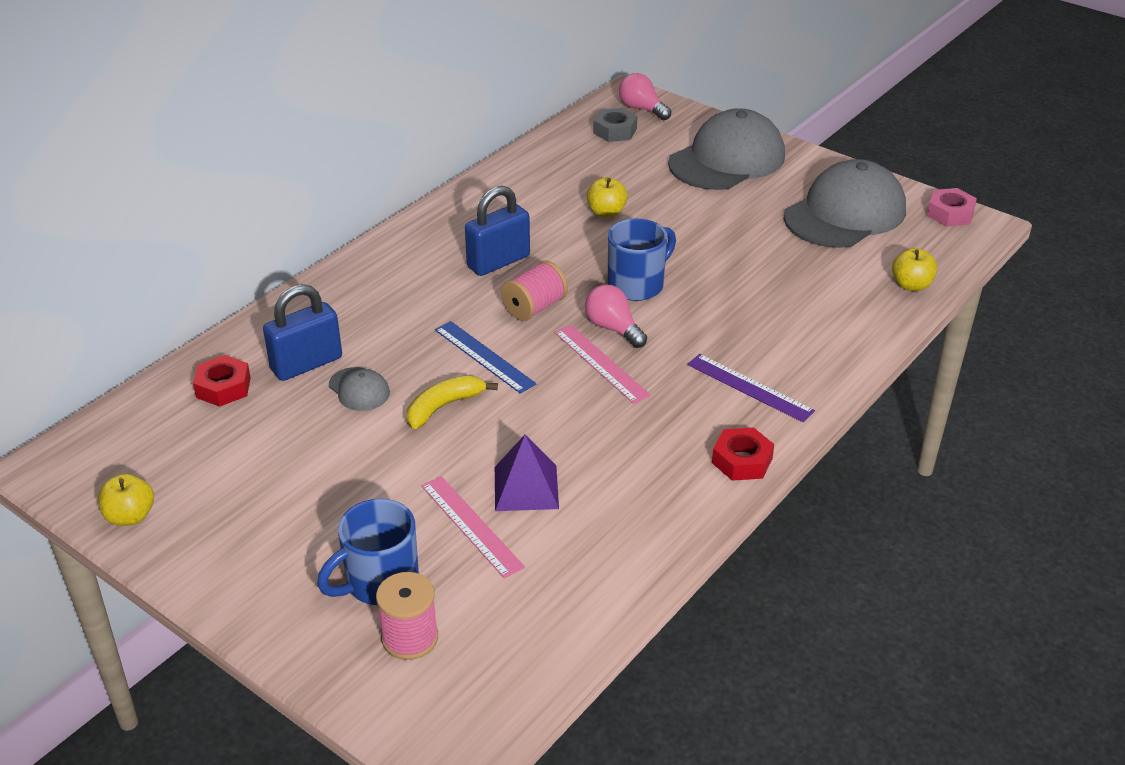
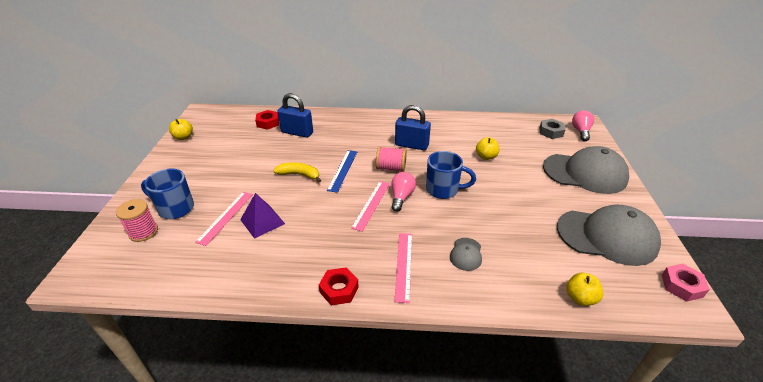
camera: 55 degrees right, 0 degrees up
(359, 389) = (292, 150): grey cap -> grey cap (466, 254)
(749, 387) = (404, 265): purple ruler -> pink ruler

